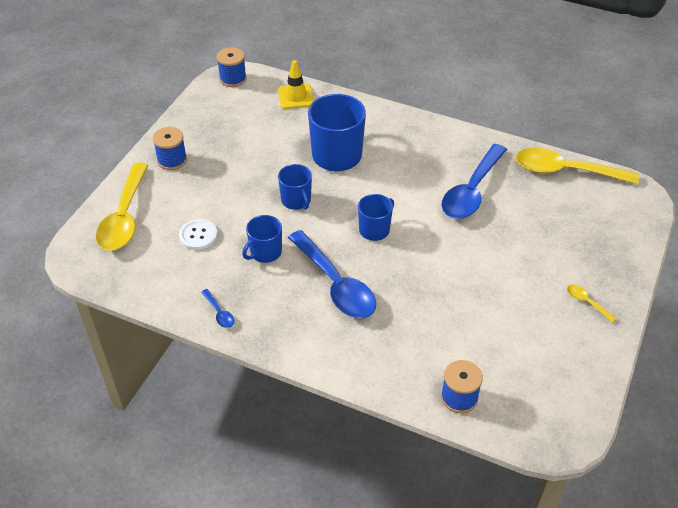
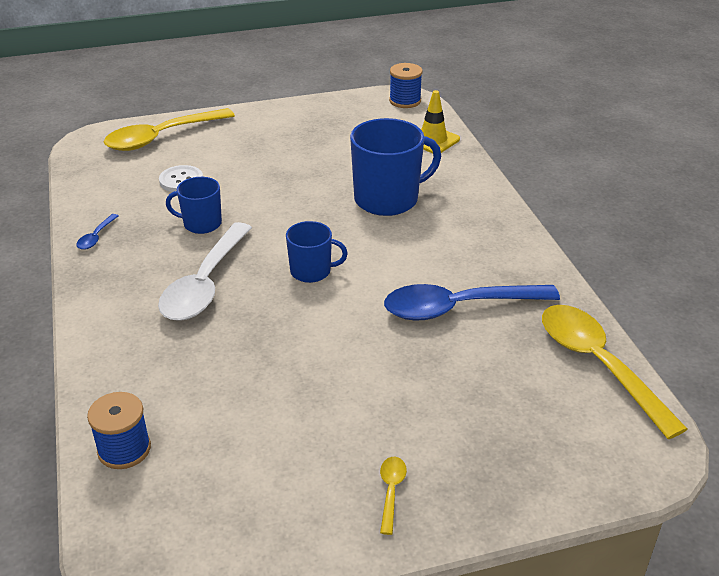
camera: 50 degrees right, 10 degrees down
(172, 160) = (258, 124): blue spool -> none
(296, 200) = (292, 207): blue mug -> none
(335, 284) = (205, 284): blue spoon -> white spoon

